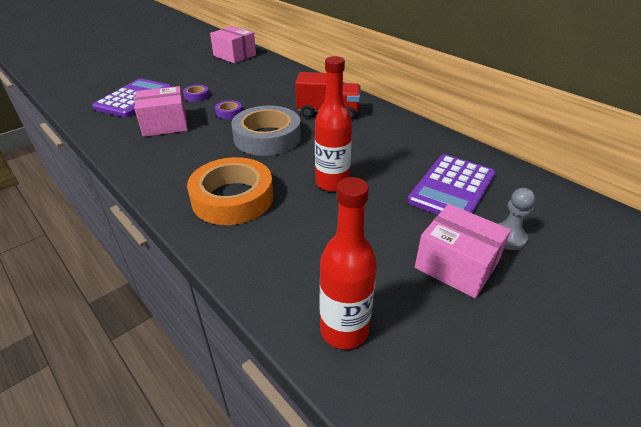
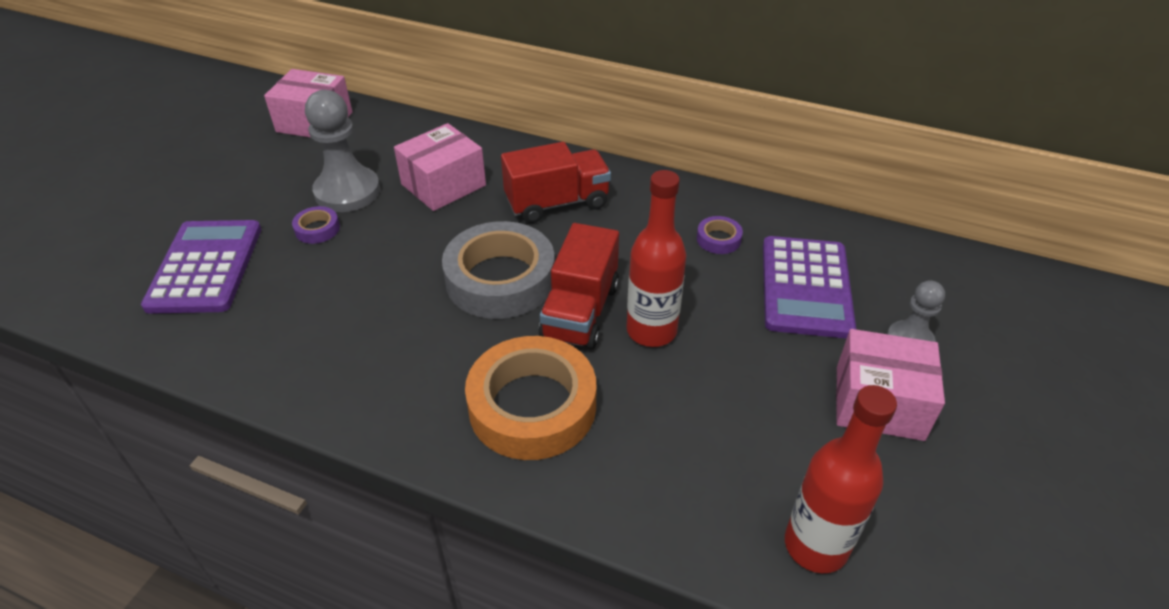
camera: 25 degrees left, 5 degrees up
(165, 124) = (311, 305): pink box -> pink box (443, 185)
(224, 85) = (347, 192): none -> grey pawn
(229, 112) = (401, 248): purple tape -> purple tape (718, 239)
(298, 163) = (580, 312): none -> red truck

